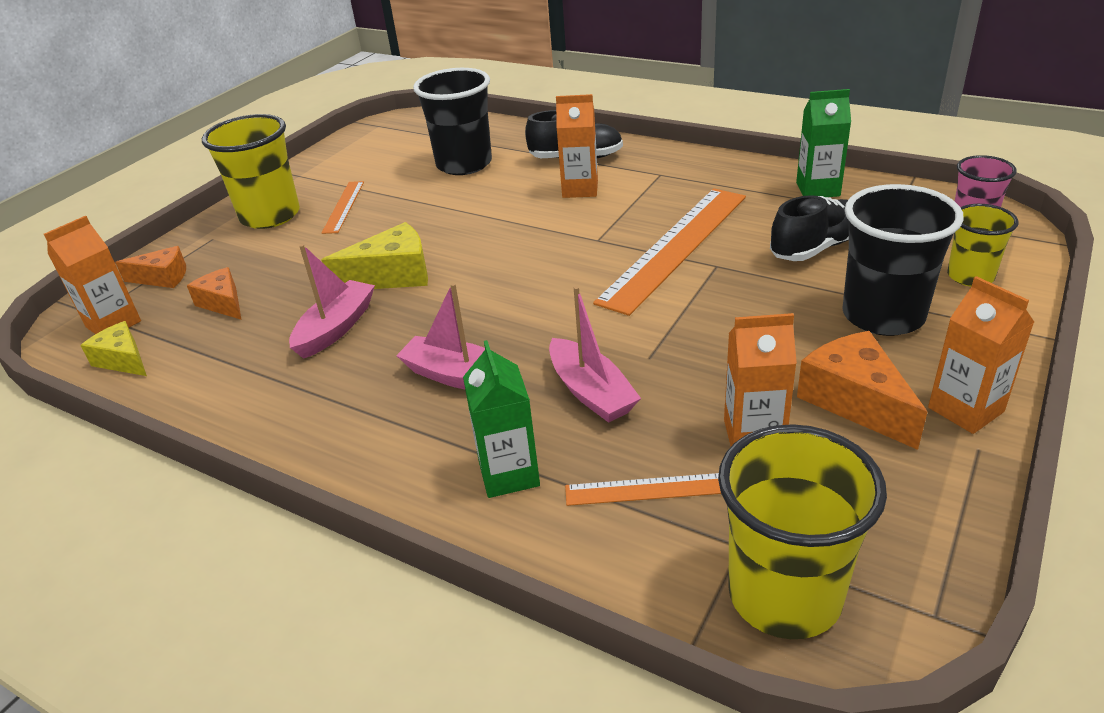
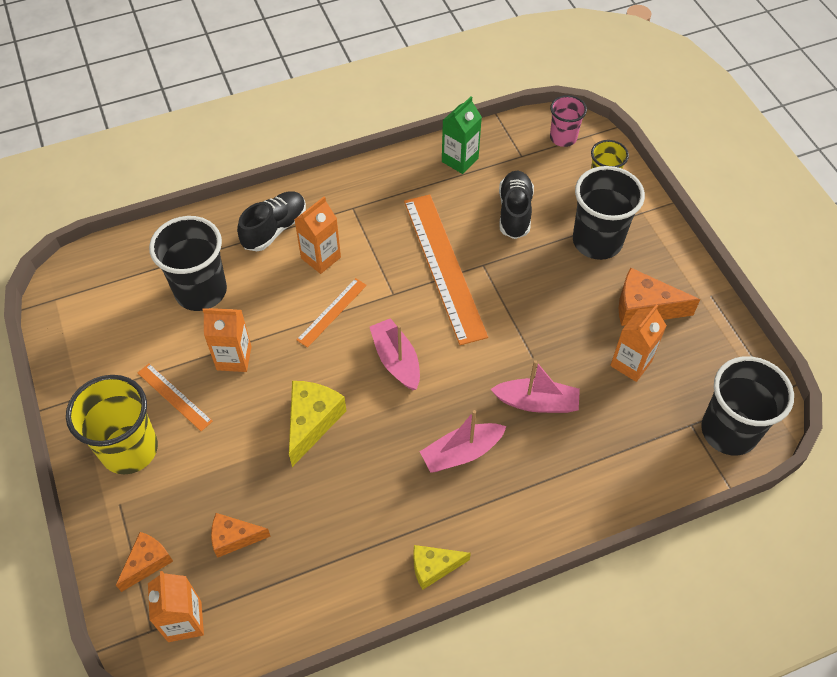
camera: 55 degrees left, 20 degrees up
(123, 360) = (246, 631): yellow cheese -> yellow cheese (434, 567)
(336, 328) = (343, 487): pink boat -> pink boat (396, 360)
(509, 474) = (566, 480): green carton -> none
(651, 489) = (629, 430): orange ruler -> orange ruler (332, 312)
(784, 595) = (729, 431): yellow cup -> black cup
(965, 410) = (686, 276): orange carton -> orange carton (234, 358)

